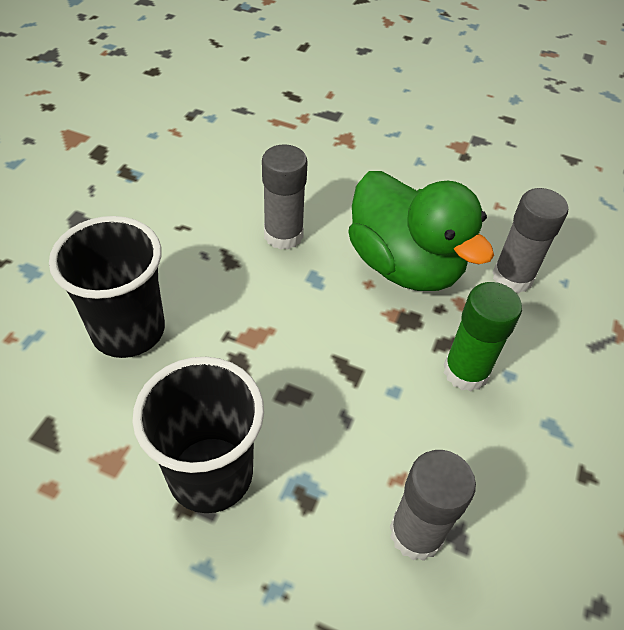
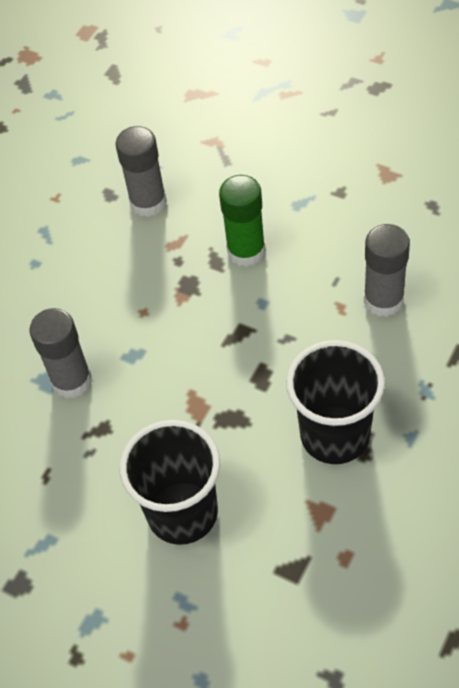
camera: 75 degrees left, 5 degrees up
(404, 265) = (124, 281): green duck -> none

